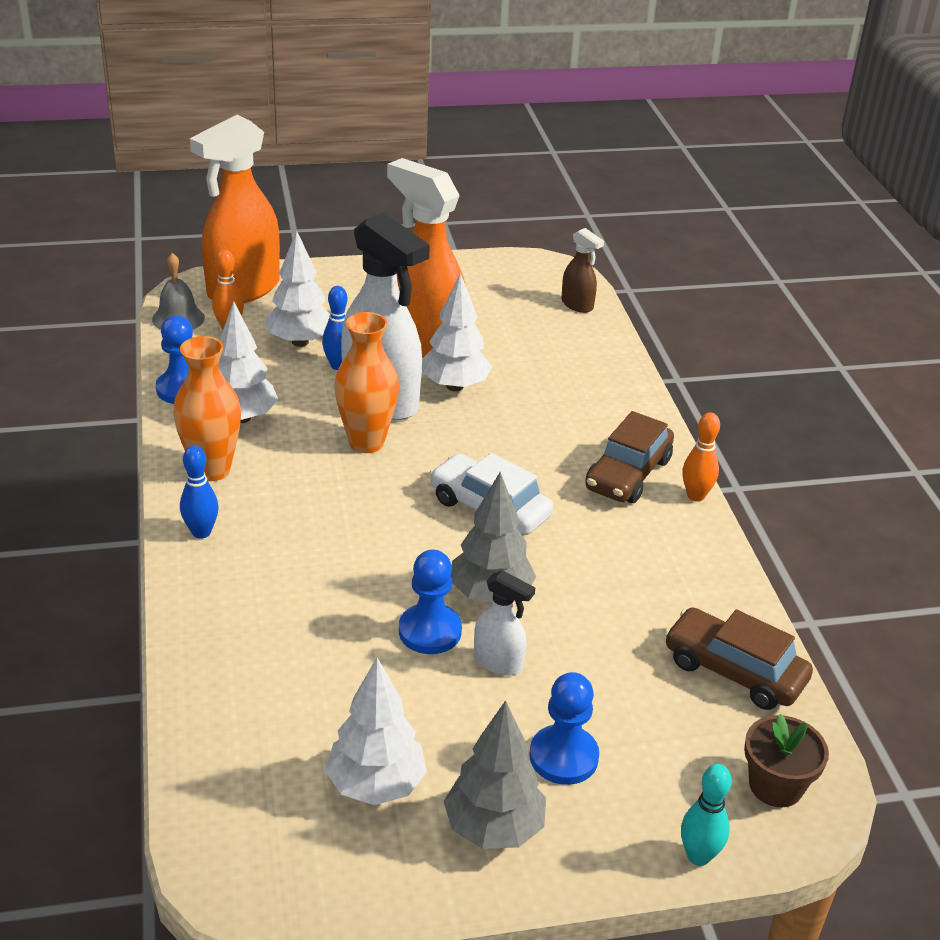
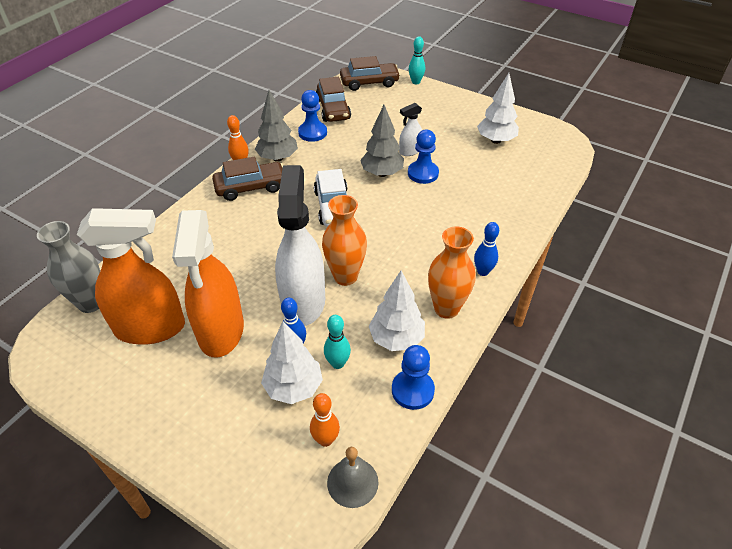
camera: 135 degrees left, 10 degrees up
(243, 289) = (269, 488): orange spray bottle -> orange spray bottle (151, 328)
(280, 374) = (337, 363): none -> turquoise bowling pin
(455, 386) = (251, 285): white tree -> none
(493, 828) = (468, 113): grey tree -> grey tree (277, 158)
(498, 662) = (410, 151): white spray bottle -> white spray bottle turned 105 degrees counterclockwise
(563, 757) = (423, 117): blue pawn -> blue pawn (312, 133)
(577, 305) = (91, 303): brown spray bottle -> grey vase
(775, 785) = (369, 83): brown flower pot -> brown car

